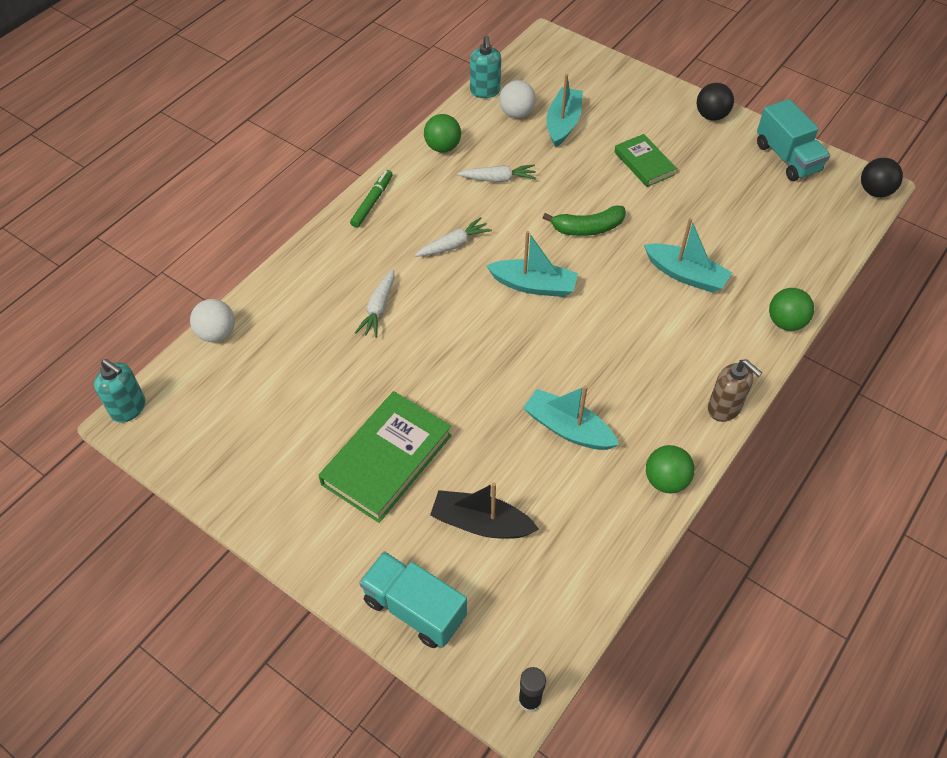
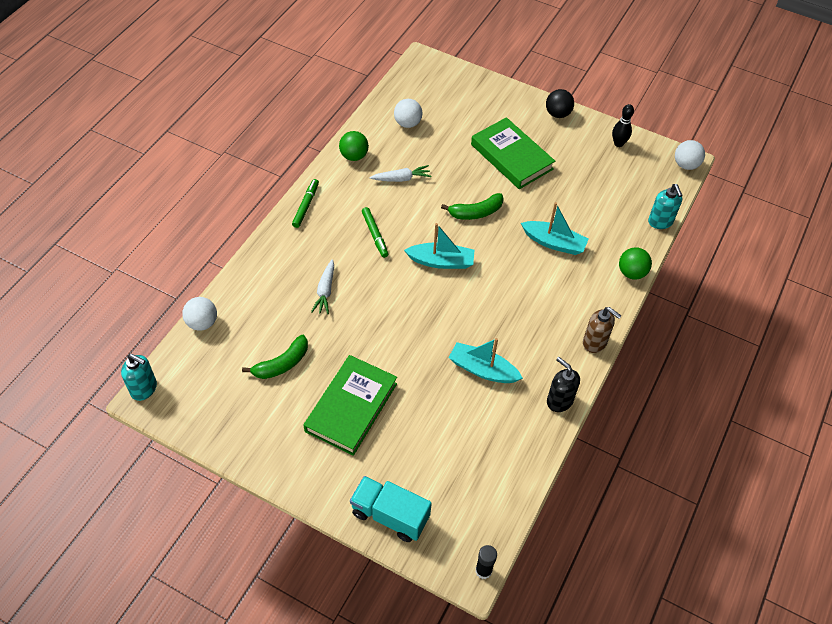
camera: 10 degrees left, 0 degrees up
(307, 395) = (282, 364): none -> green banana
(453, 245) = (375, 235): white carrot -> green marker
(481, 523) = (429, 447): black boat -> none
(485, 91) = (380, 107): turquoise soap dispenser -> turquoise soap dispenser (660, 222)
(563, 123) = (445, 129): turquoise boat -> none
(644, 163) = (511, 157): green book -> green book, size x1.70
(666, 480) = (559, 401): green ball -> black soap dispenser
(787, 158) = (618, 143): turquoise truck -> black bowling pin
(875, 191) = (685, 165): black ball -> white ball

